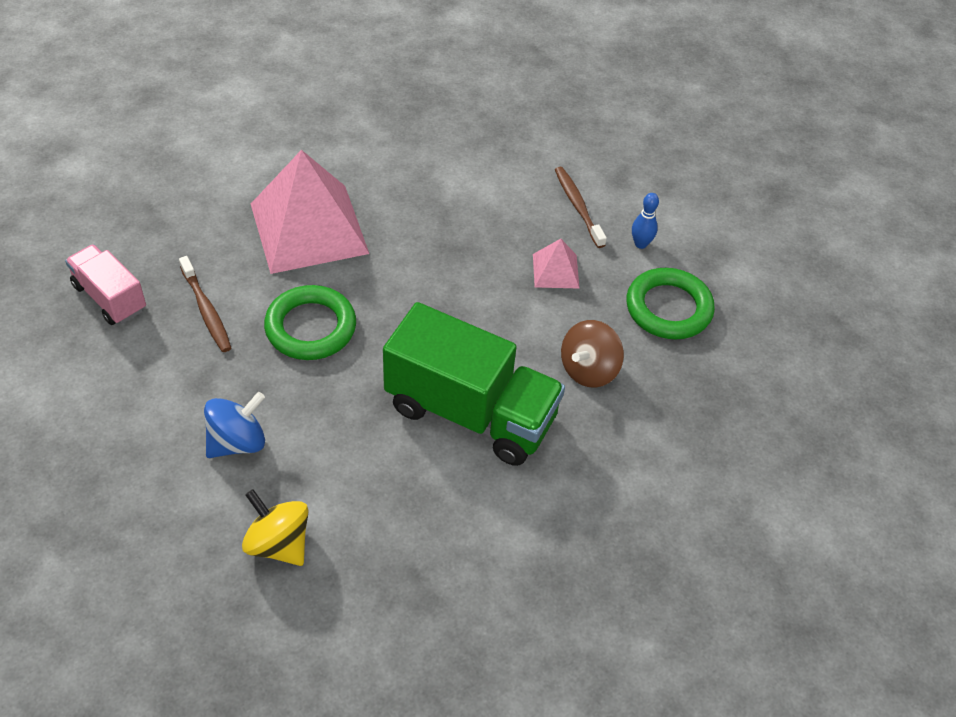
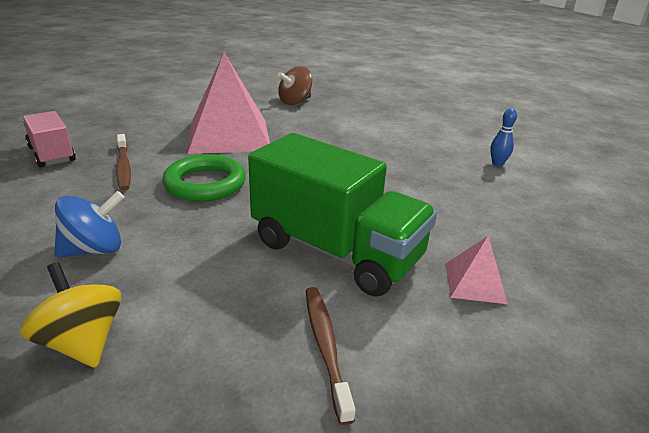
camera: 10 degrees right, 20 degrees down
(555, 271) = (425, 171): pink pyramid -> pink pyramid (475, 282)
(578, 206) = (443, 142): brown toothbrush -> brown toothbrush (325, 346)
(589, 370) = (457, 232): brown spinning top -> brown spinning top (295, 102)
(668, 308) = (529, 200): green ring -> none

